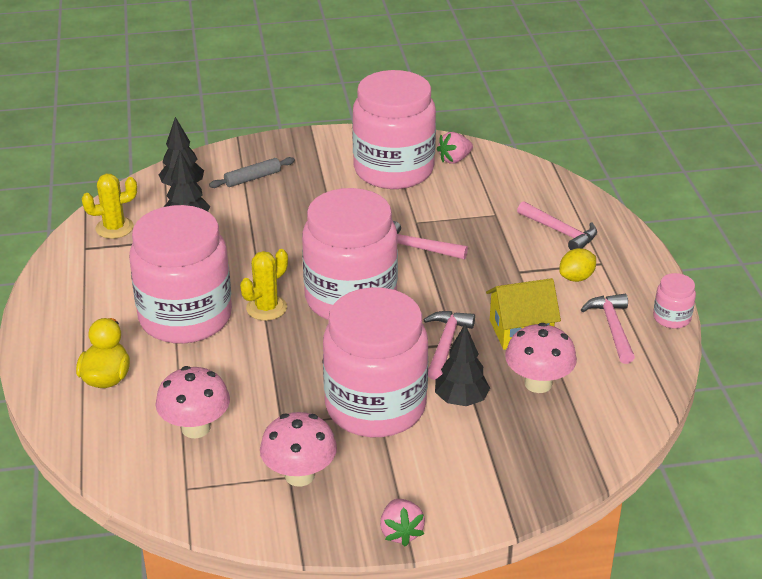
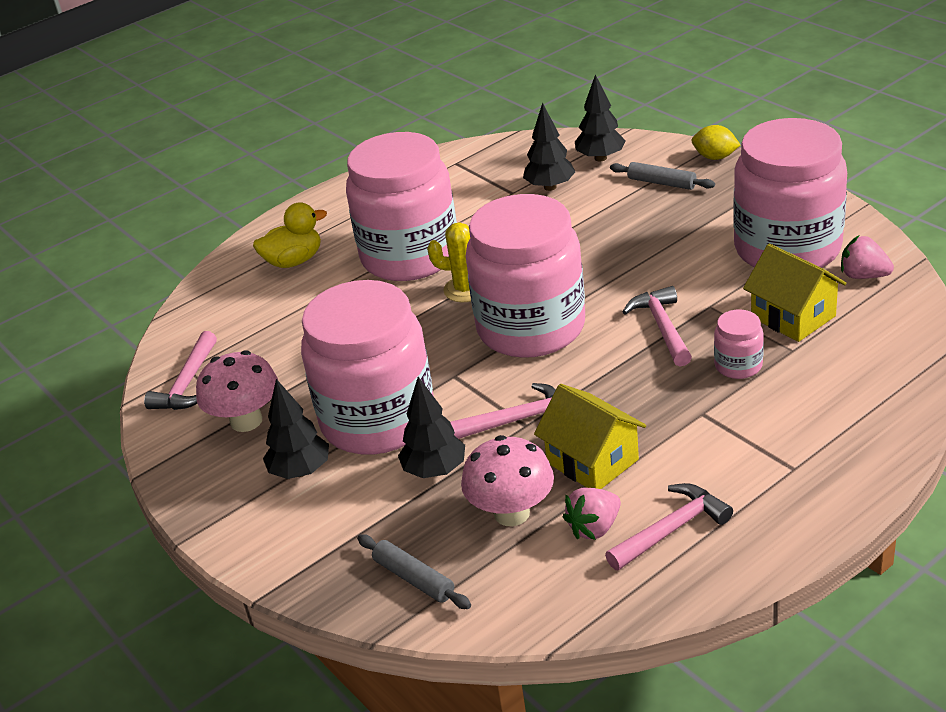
camera: 65 degrees right, 0 degrees up
(114, 228) = (499, 160): yellow cactus -> none
(196, 428) = (266, 335): pink mushroom -> none
(394, 466) = (300, 471): none -> black tree
(401, 532) = (210, 518): pink strawberry -> pink strawberry (594, 528)
(464, 199) = (793, 317): none -> yellow house
(560, 232) = (818, 411): pink hammer -> pink hammer (187, 384)
(562, 450) = (414, 578): none -> grey rolling pin
(576, 278) = (739, 461): yellow lemon -> yellow lemon (715, 157)
(671, 318) = (745, 572): pink jar -> pink jar (738, 365)

